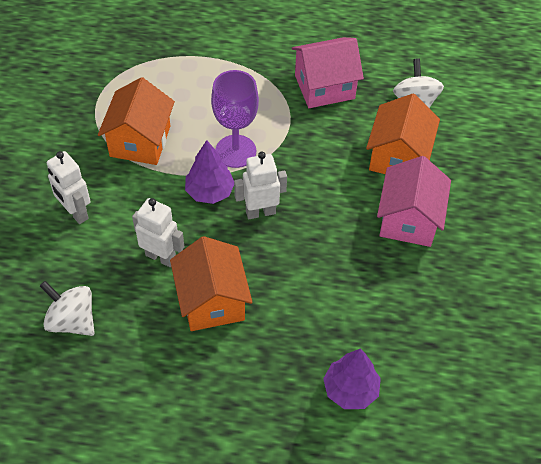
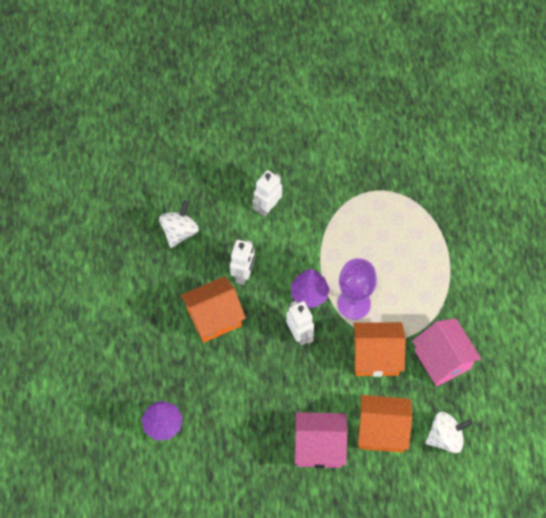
camera: 80 degrees right, 10 degrees up
(140, 141) = (345, 232): orange house -> orange house (376, 356)

